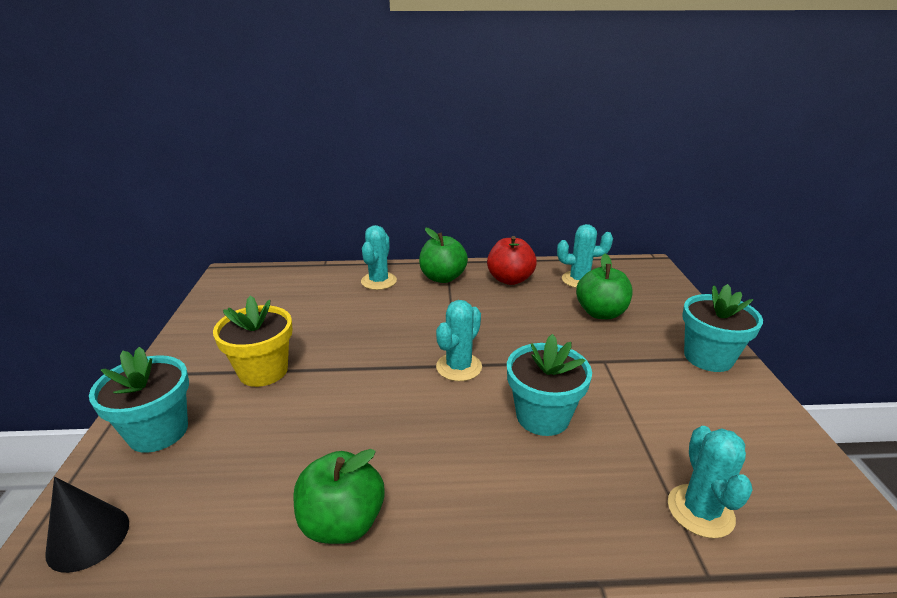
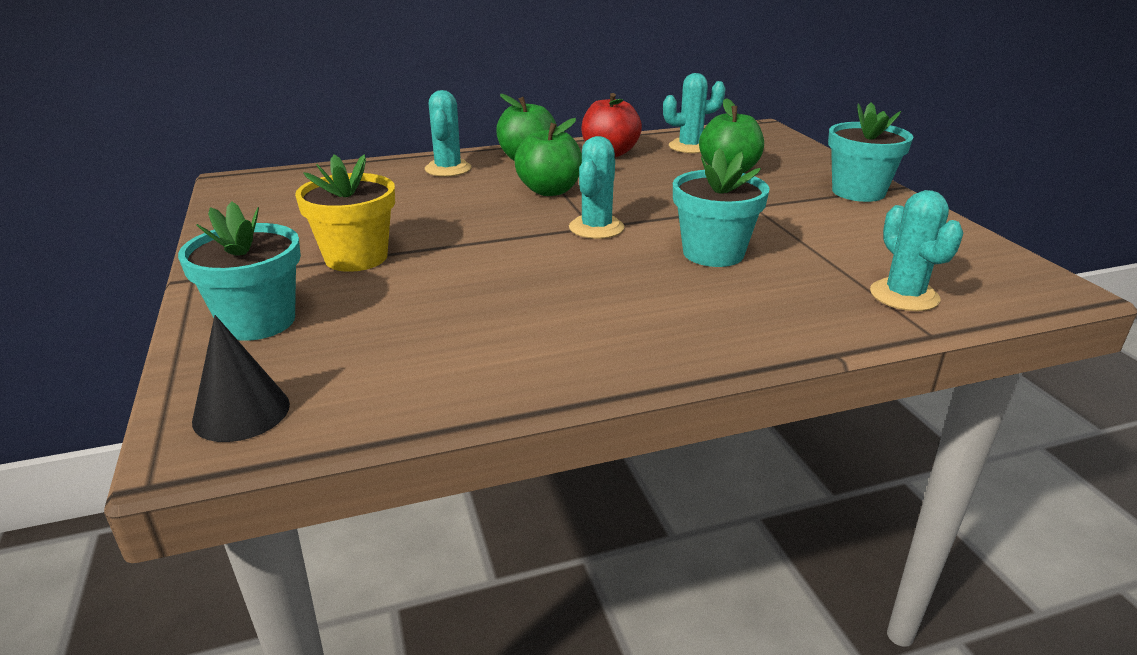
camera: 15 degrees left, 0 degrees up
(342, 522) = (545, 355): green apple -> green apple (549, 191)

